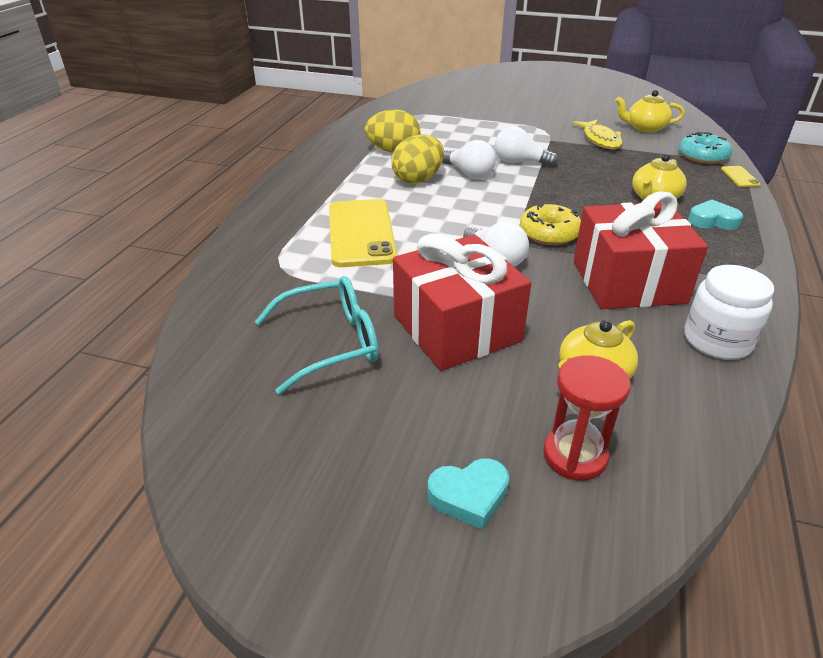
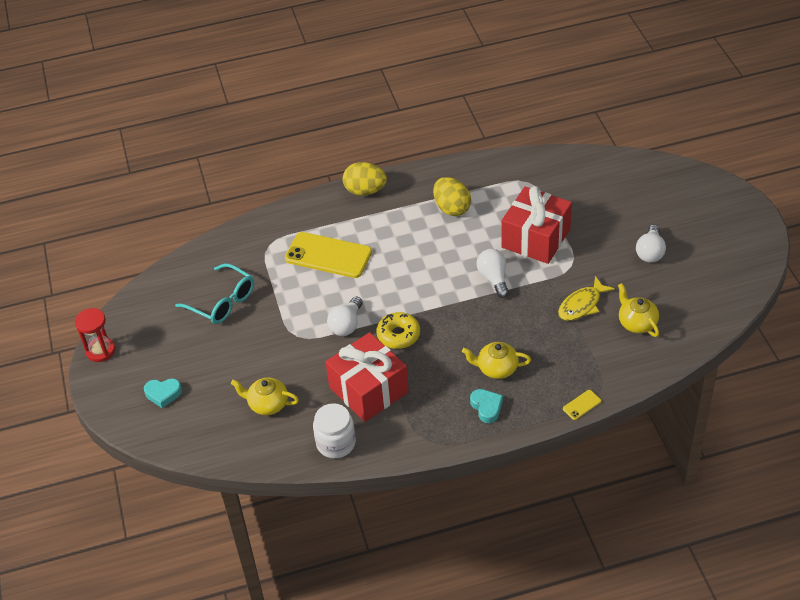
camera: 60 degrees right, 10 degrees up
(361, 233) = (328, 255): yellow phone -> yellow phone turned 60 degrees clockwise
(418, 179) = (418, 243): yellow egg -> yellow egg (365, 191)
(456, 328) = (268, 339): red gift -> red gift (536, 238)
(469, 173) = (451, 262): white light bulb -> white light bulb (650, 252)
(469, 496) = (163, 394): turquoise heart -> turquoise heart turned 45 degrees counterclockwise
(575, 455) = (208, 417): red hourglass -> red hourglass (100, 351)
(702, 156) = (605, 374): turquoise donut -> none

